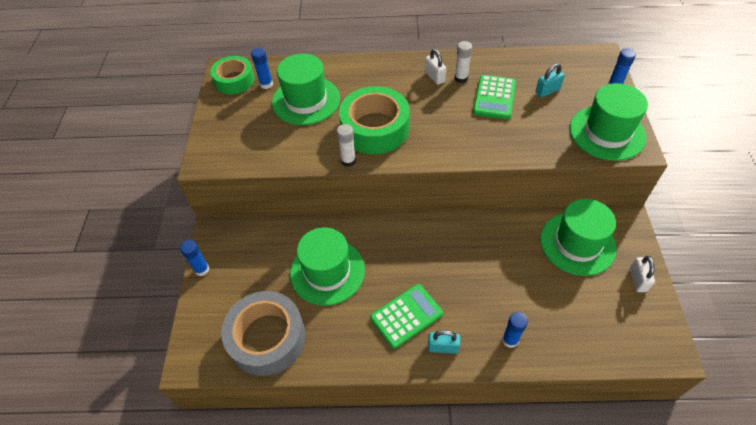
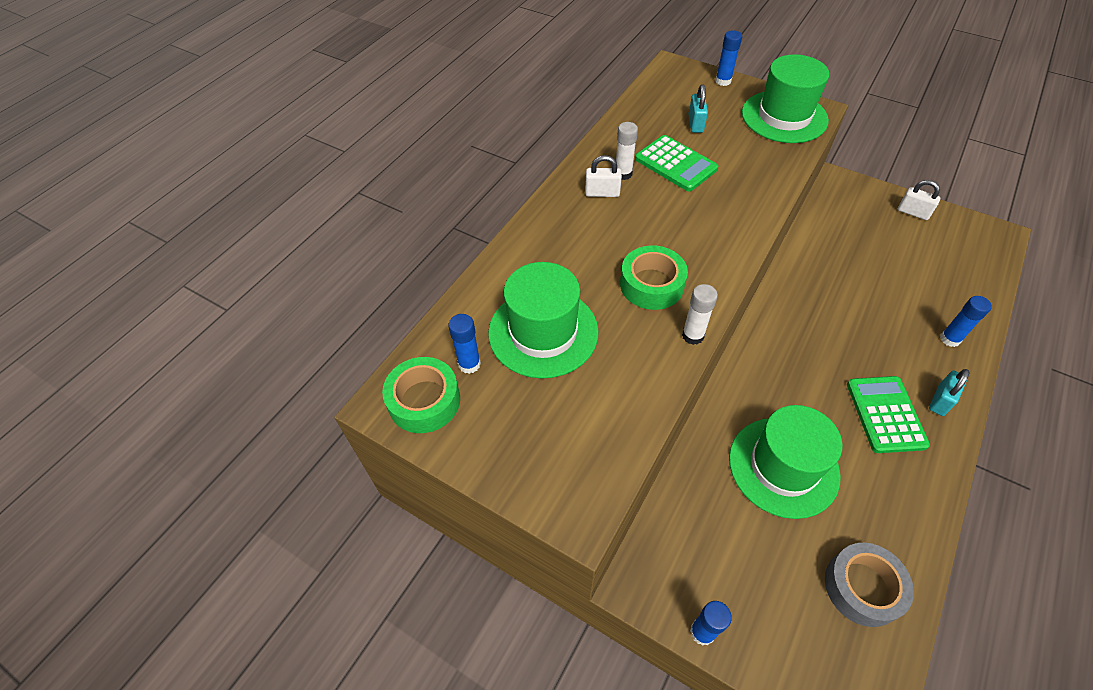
camera: 60 degrees left, 0 degrees up
(267, 338) = (862, 587): grey tape -> grey tape, size x0.64
(375, 128) = (651, 284): green tape -> green tape, size x0.64
(577, 243) = (851, 228): green hat -> none

